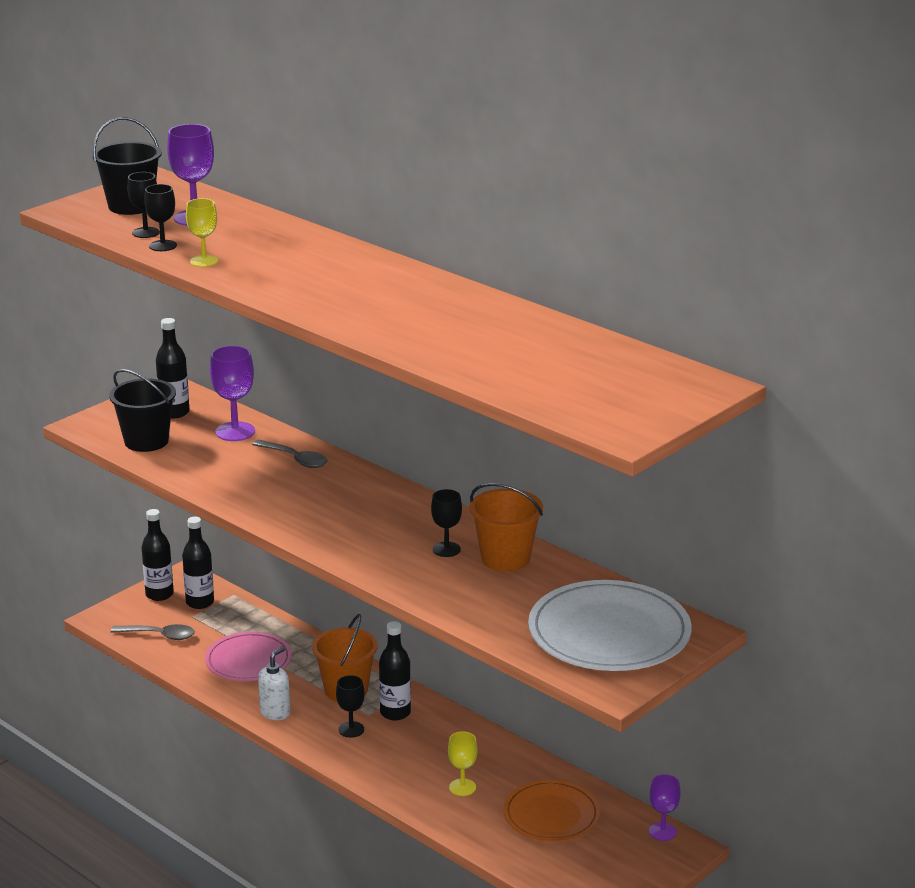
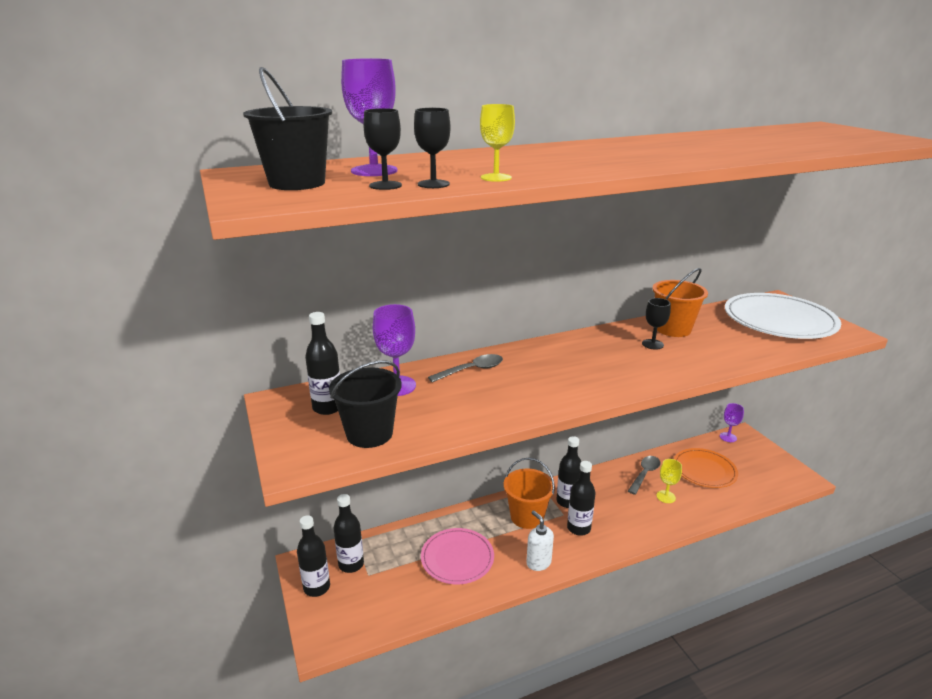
camera: 65 degrees left, 0 degrees up
(159, 635) = (381, 605): grey spoon -> grey spoon (644, 474)
(351, 729) = (578, 528): black goblet -> black bottle

